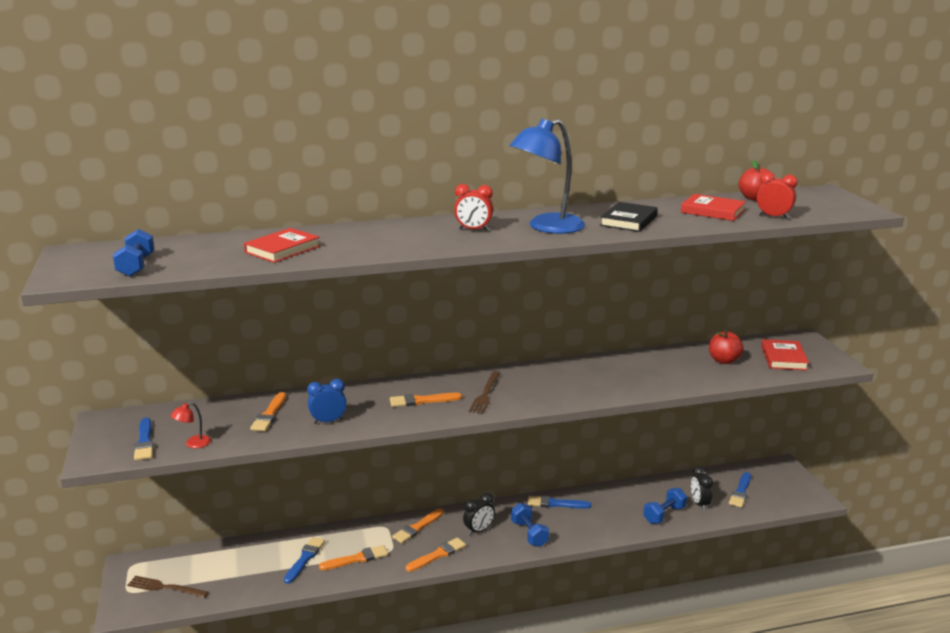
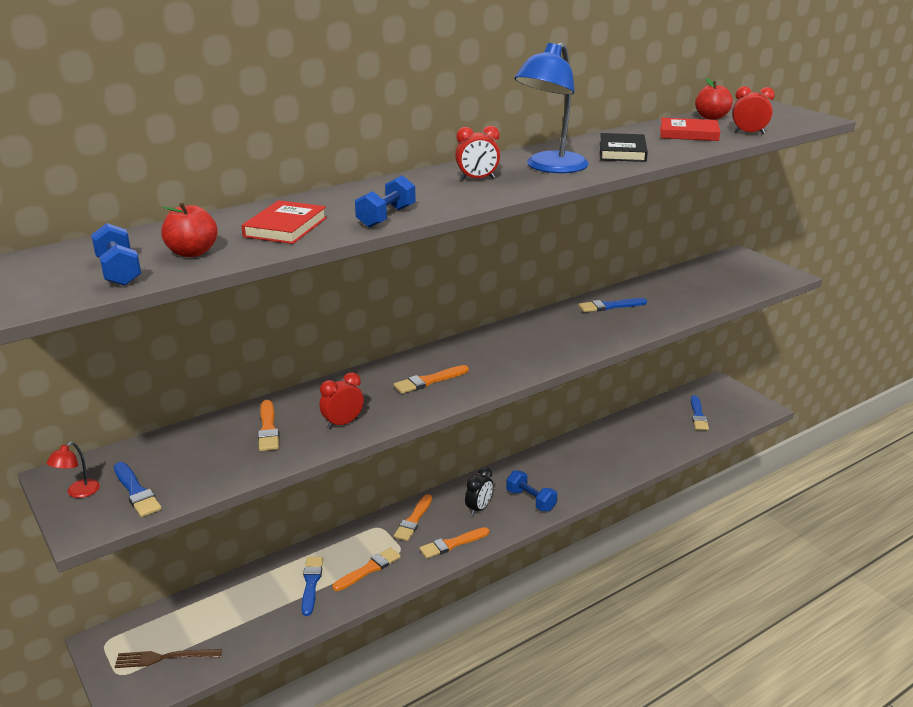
camera: 20 degrees left, 5 degrees up
(193, 444) = (201, 482): red lamp -> red lamp (78, 492)
(328, 421) = (343, 423): blue clock -> red clock
(437, 555) = (452, 544): orange brush -> orange brush turned 150 degrees counterclockwise
(485, 394) = (490, 362): brown fork -> none
(555, 504) = (538, 464): blue brush -> blue brush (610, 306)
(664, 515) = (644, 452): blue dumbbell -> blue dumbbell (386, 217)
(699, 504) = (669, 434): black clock -> none
(723, 360) = (689, 288): red apple -> red apple (192, 252)
(783, 358) = (738, 277): red book -> none

